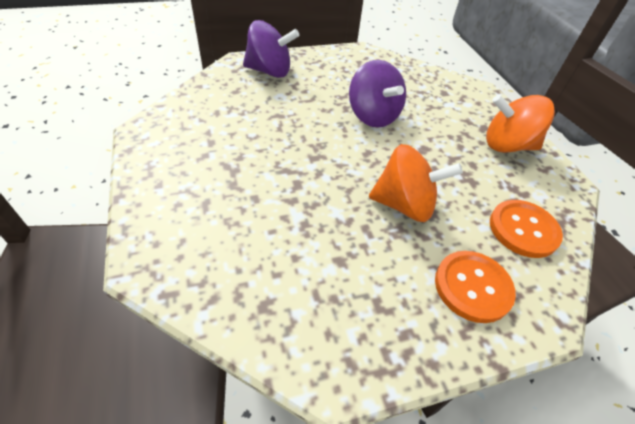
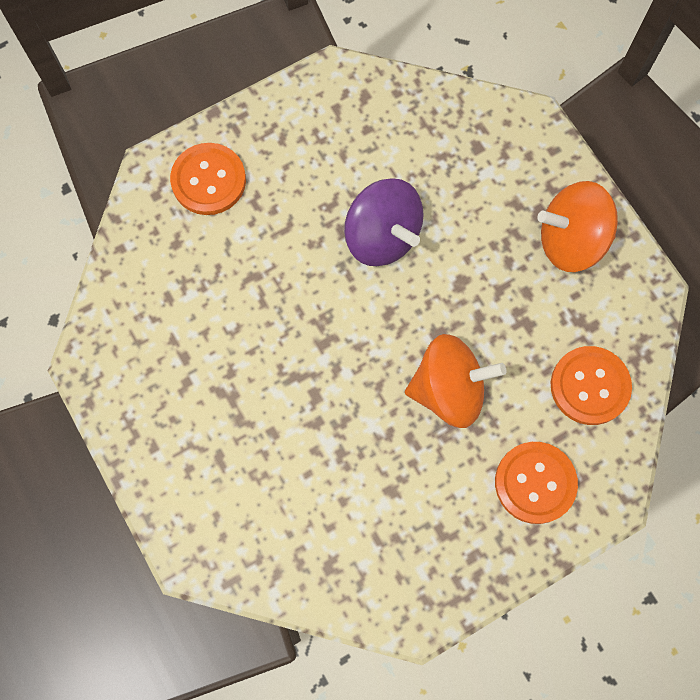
camera: 10 degrees left, 25 degrees up
(269, 71) = (208, 180): purple spinning top -> orange button

